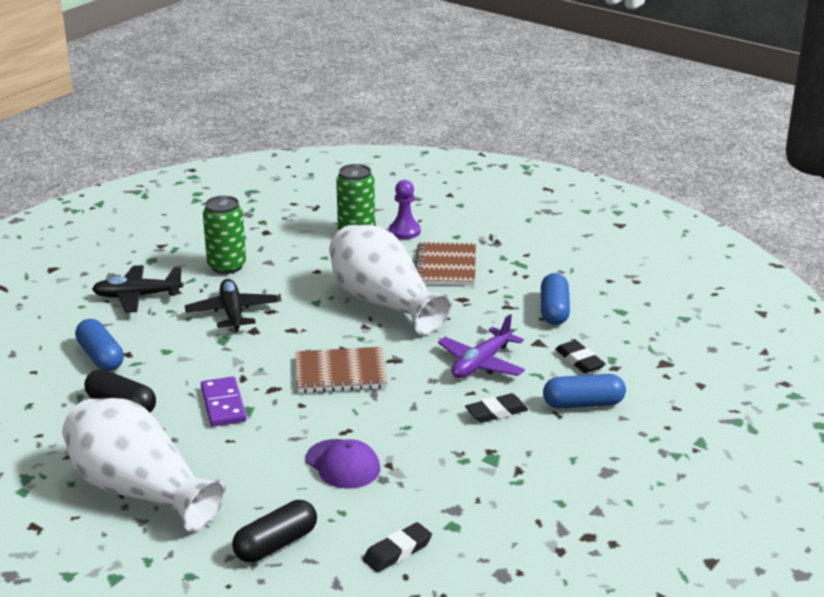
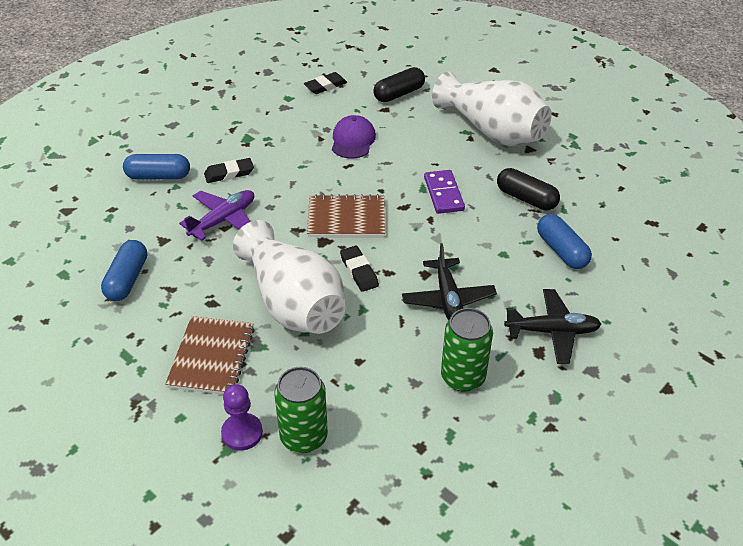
camera: 175 degrees left, 15 degrees up
(343, 464) = (353, 140): purple cap -> purple cap turned 45 degrees clockwise
(579, 360) = (137, 217): black eraser -> black eraser (359, 271)

